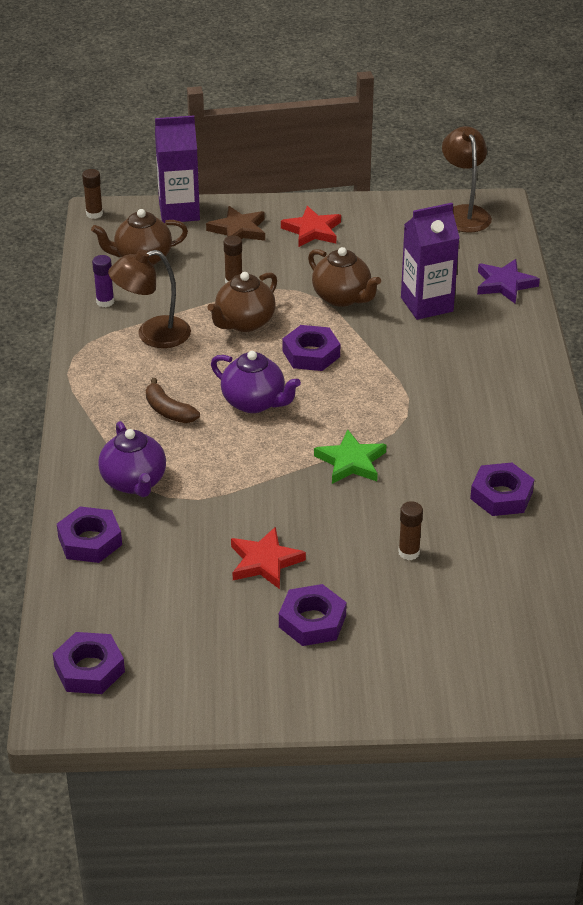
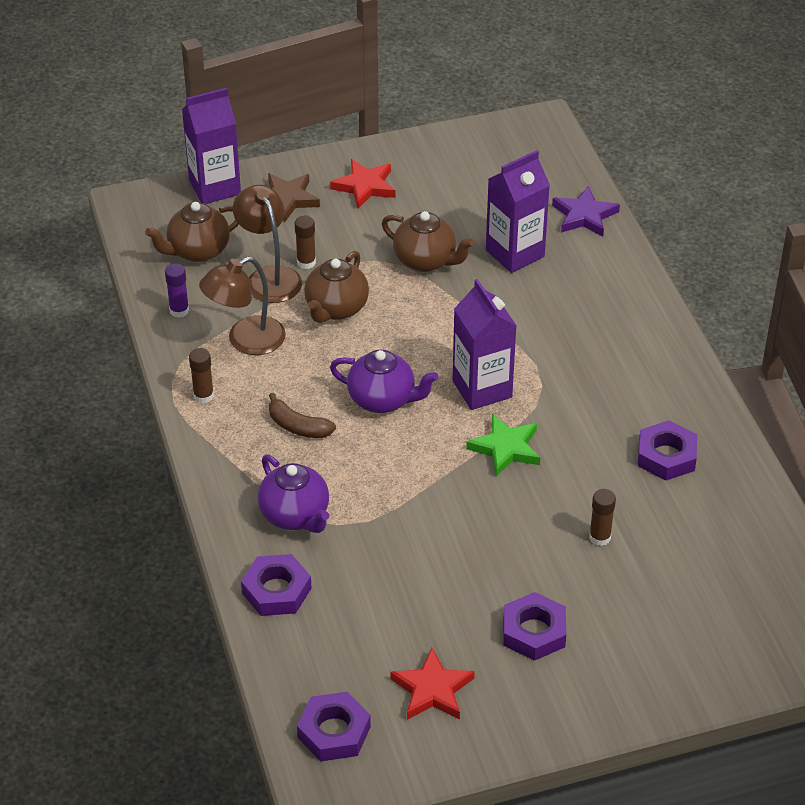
camera: 15 degrees left, 5 degrees up
(94, 214) = (124, 206): brown glue stick -> brown glue stick (203, 396)
(264, 562) = (462, 577): red star -> red star (432, 690)
(311, 354) = (419, 332): purple nut -> none
(349, 409) = (482, 389): none -> purple carton
(464, 213) = (513, 139): brown lamp -> brown lamp (269, 277)

